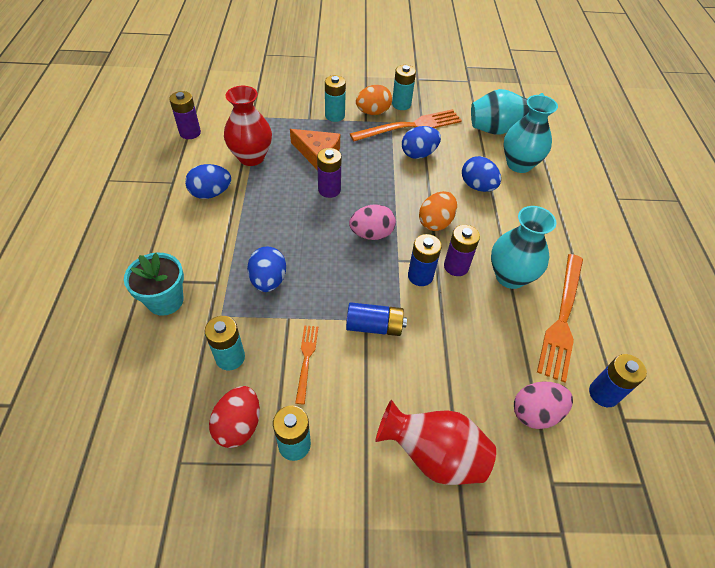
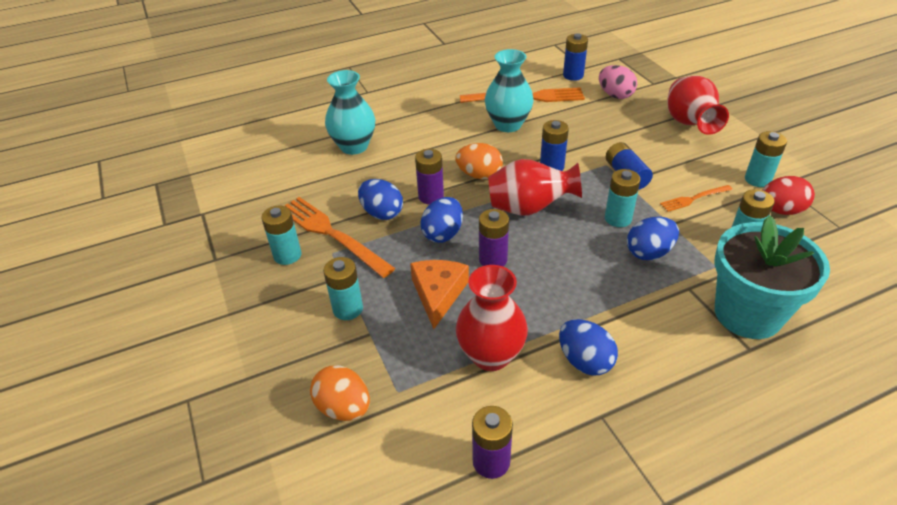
camera: 110 degrees left, 10 degrees down
(165, 300) = (747, 314): turquoise flower pot -> turquoise flower pot, size x1.58
(320, 284) = (618, 218): none -> turquoise battery
(371, 234) = (529, 208): pink egg -> red vase
(373, 112) = (319, 275): orange egg -> orange egg (344, 407)
(456, 266) = (522, 152): purple battery -> purple battery (431, 196)
(477, 186) = (407, 163): blue egg -> blue egg (443, 234)
(498, 129) = (300, 170): turquoise vase -> none

